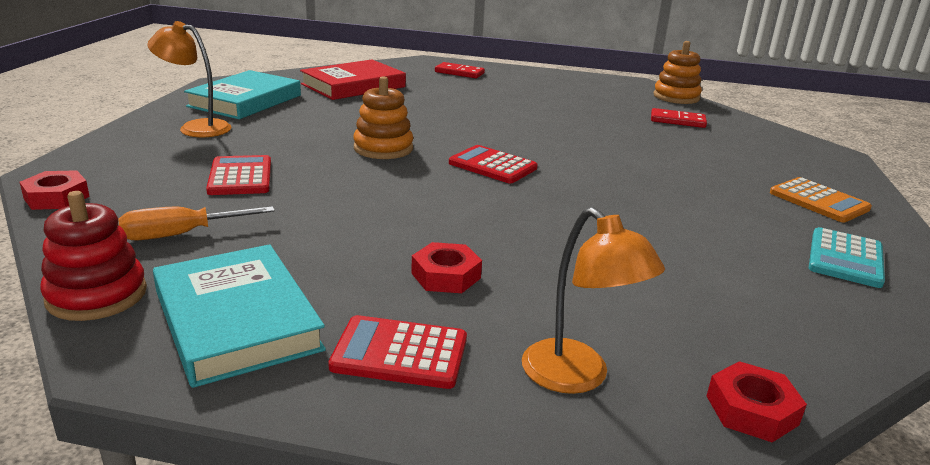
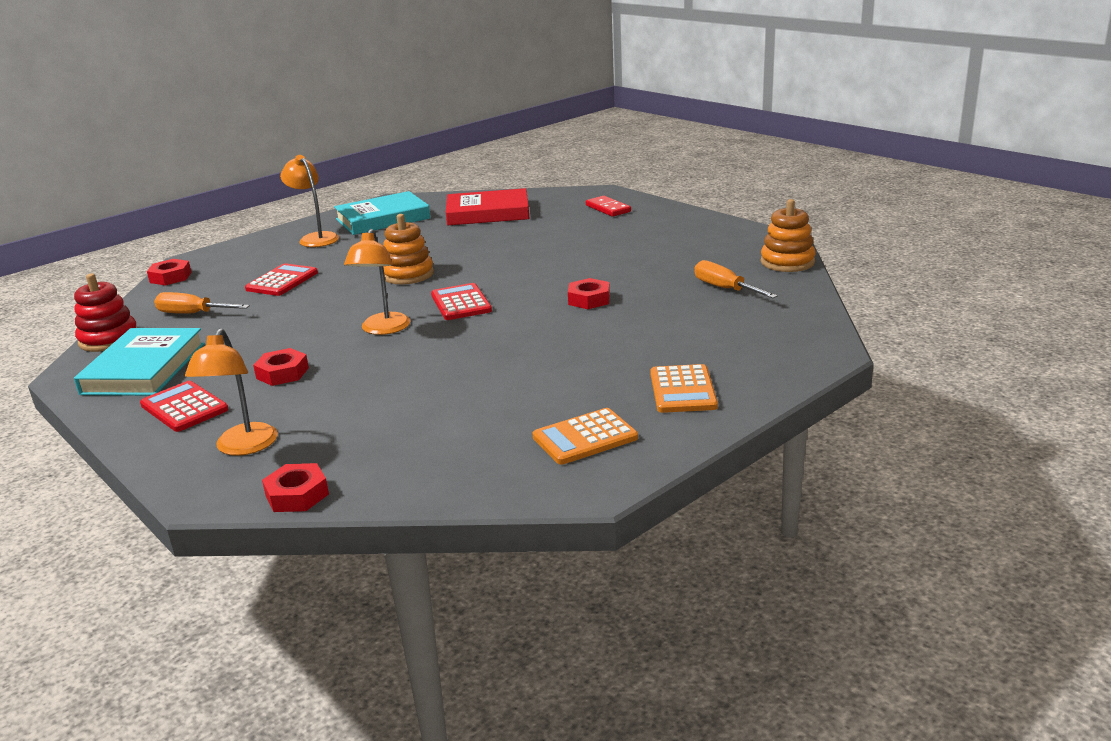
camera: 40 degrees right, 0 degrees up
(465, 204) = (383, 329): none -> orange lamp
(597, 144) = (589, 299): none -> red nut
(677, 121) = (725, 289): red domino -> orange screwdriver
(845, 258) = (585, 438): turquoise calculator -> orange calculator

